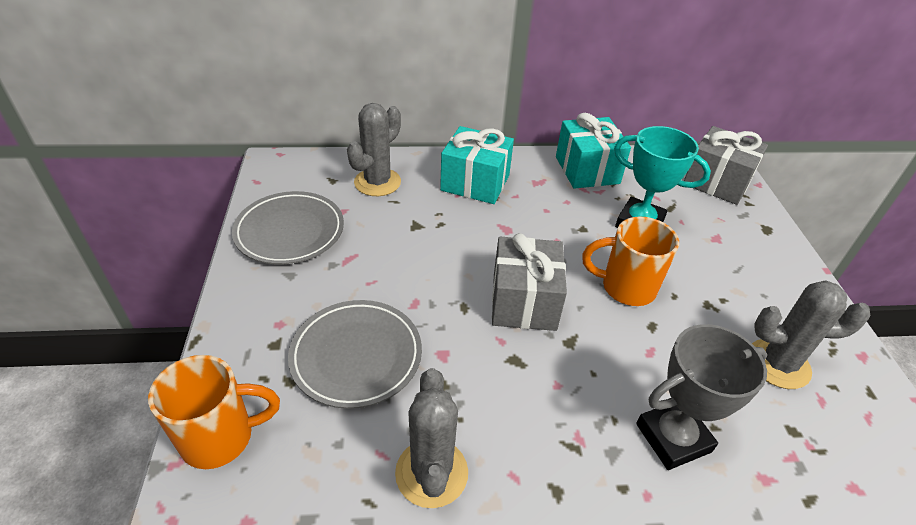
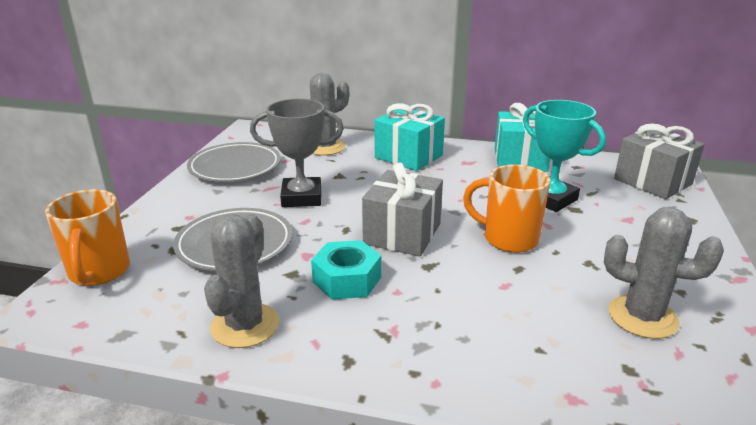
camera: 20 degrees right, 15 degrees down
(221, 438) = (99, 272): orange mug -> orange mug turned 75 degrees clockwise
(501, 380) = (347, 279): none -> turquoise nut
(673, 438) = (489, 348): grey trophy -> grey trophy (301, 197)

